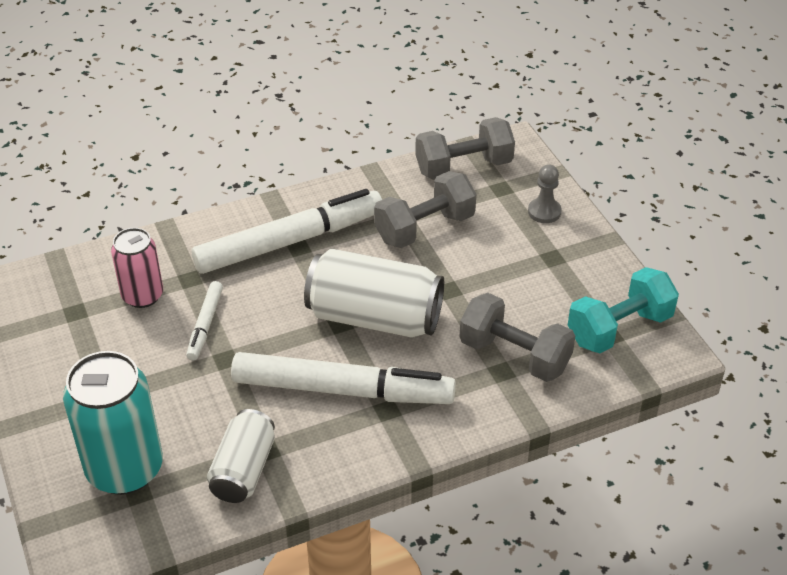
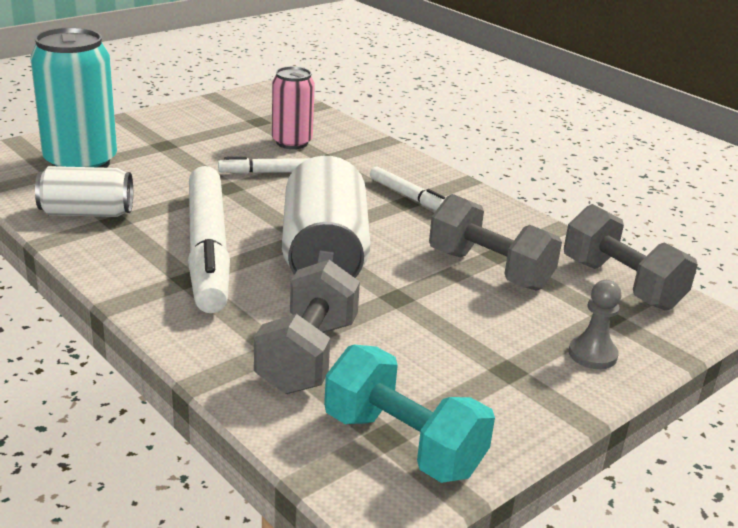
camera: 70 degrees right, 15 degrees down
(290, 241) = (409, 197): white marker -> white marker, size x0.47

